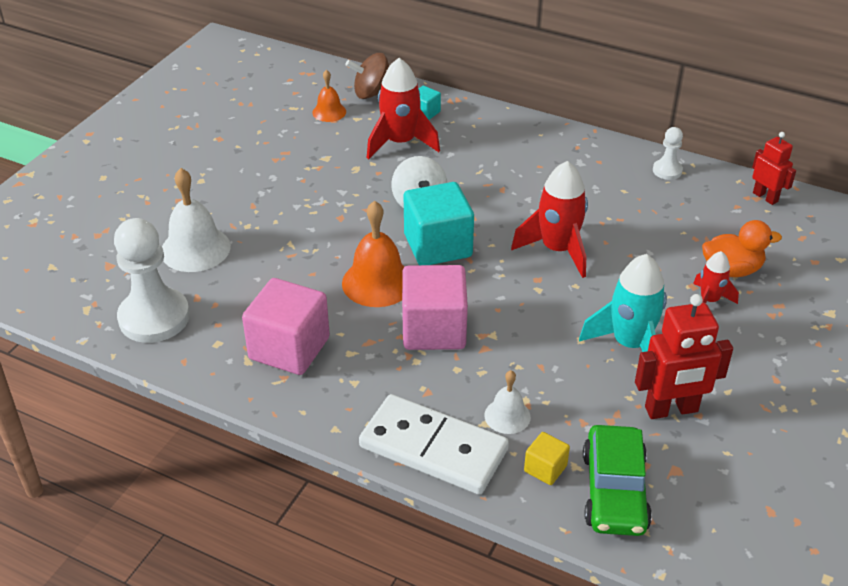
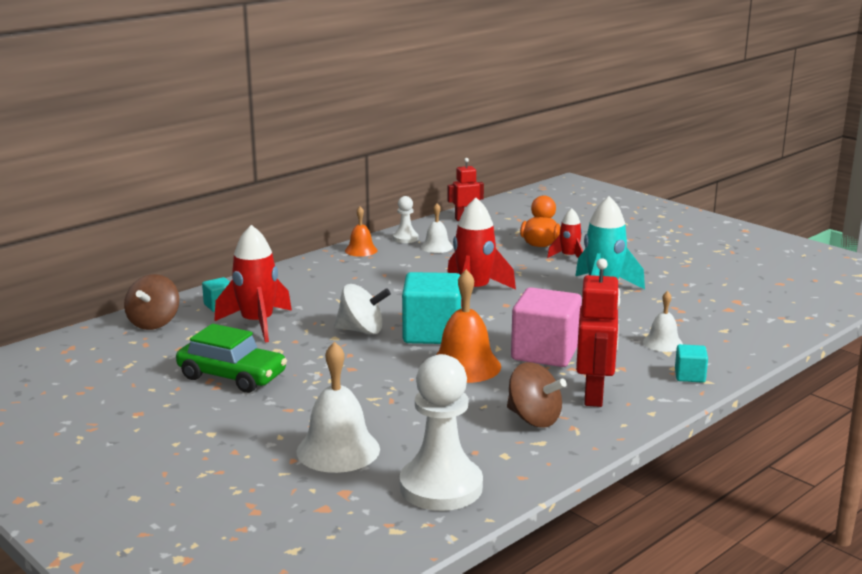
camera: 70 degrees left, 20 degrees down
(289, 348) = (534, 419): pink cube -> brown spinning top
(329, 112) = (161, 348): orange bell -> orange bell (361, 250)
(433, 448) = (689, 376): white domino -> turquoise cube
(545, 468) = (724, 340): yellow cube -> none
(614, 491) = (752, 322): green car -> green car (232, 376)
(660, 197) = (436, 247): none -> white bell
(671, 410) = (677, 290): red robot -> red robot (594, 395)

